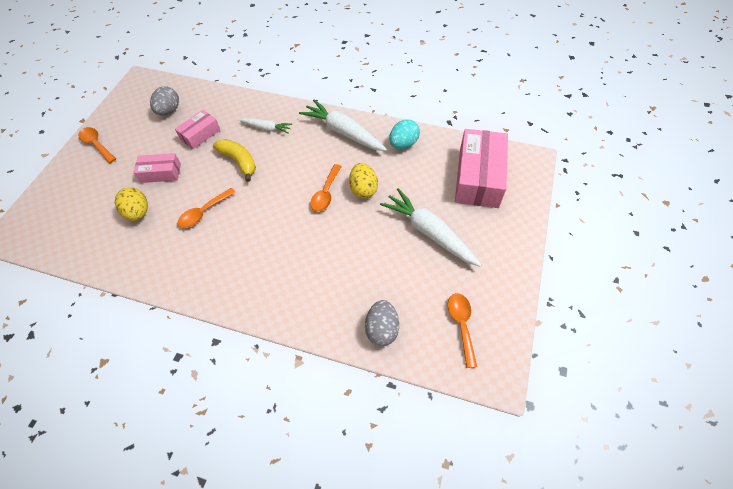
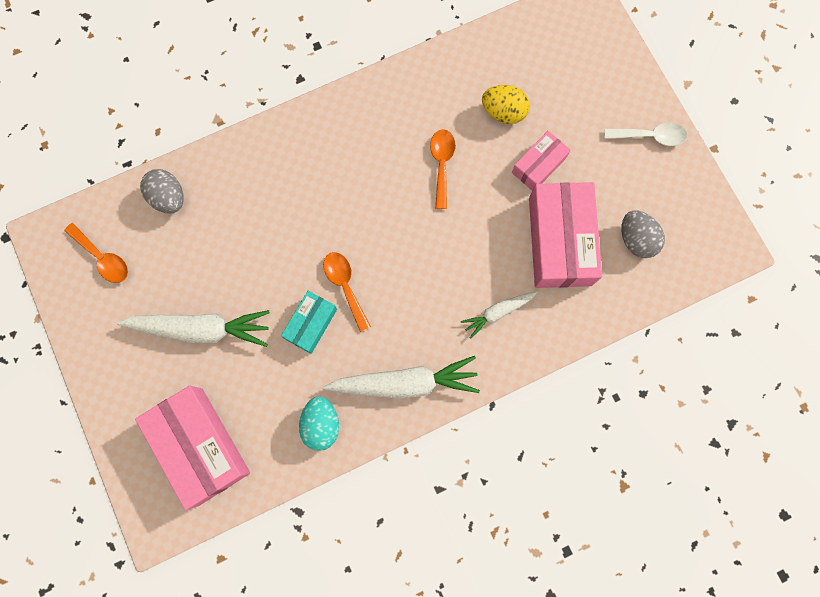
camera: 135 degrees right, 20 degrees up
(97, 144) = (650, 136): orange spoon -> white spoon
(200, 134) = (559, 241): pink box -> pink box, size x1.86
(239, 161) = (476, 245): yellow banana -> none
(363, 189) = (311, 324): yellow egg -> turquoise box

